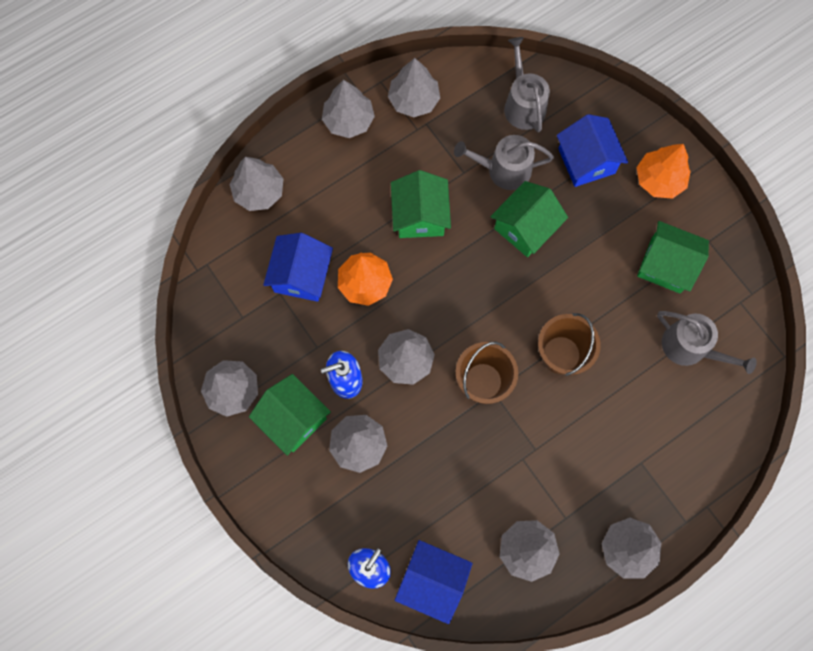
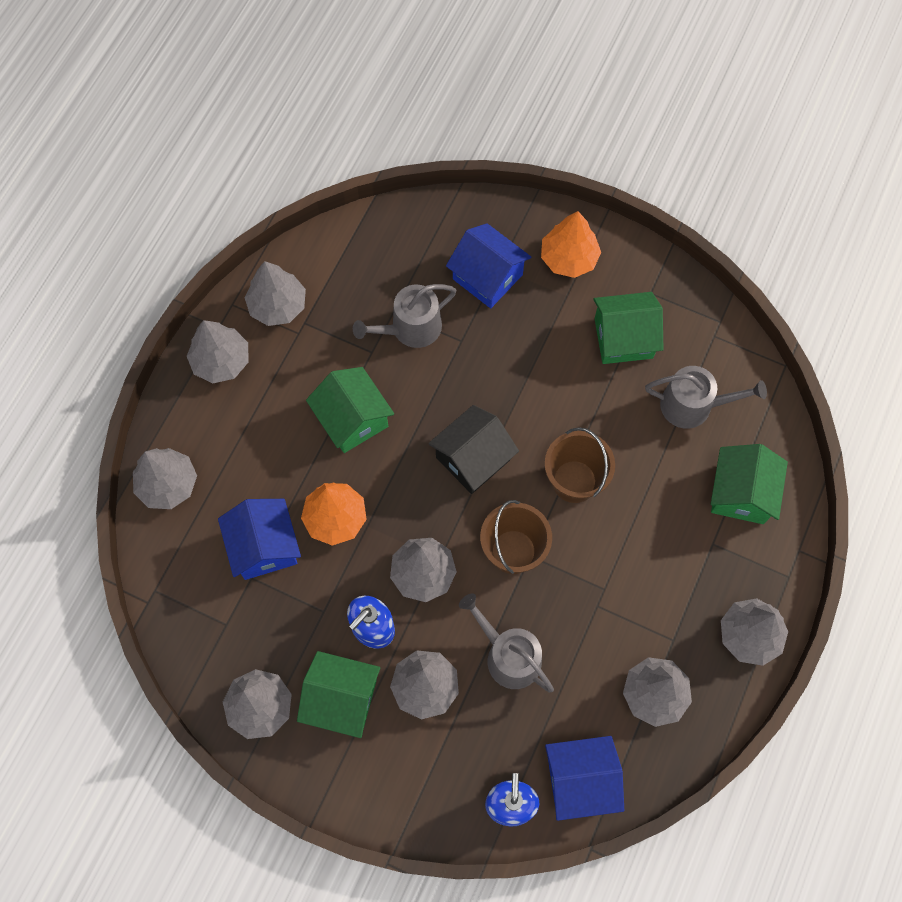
camera: 30 degrees left, 5 degrees down
(493, 295) = (473, 458): none -> black house
(523, 104) = (392, 253): grey watering can -> grey watering can (508, 656)
(525, 227) = (465, 374): green house -> green house (741, 493)

